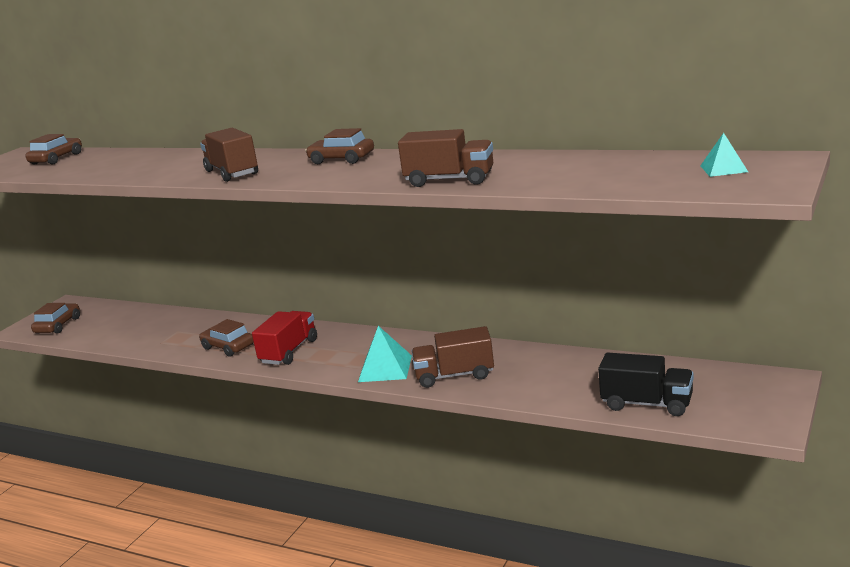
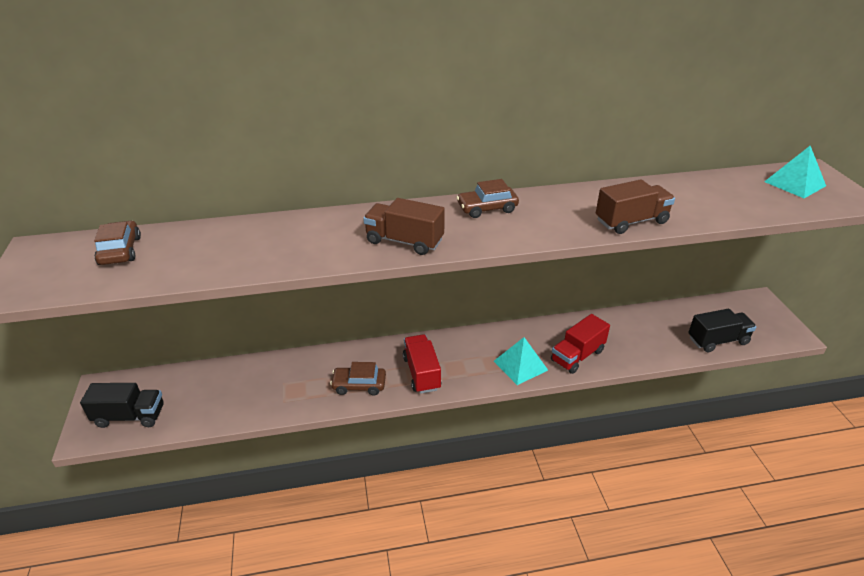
camera: 40 degrees left, 15 degrees up
(58, 325) = (130, 416): brown car -> black truck
(454, 375) = (577, 356): brown truck -> red truck
(723, 168) = (794, 183): turquoise pyramid -> turquoise pyramid, size x1.62

